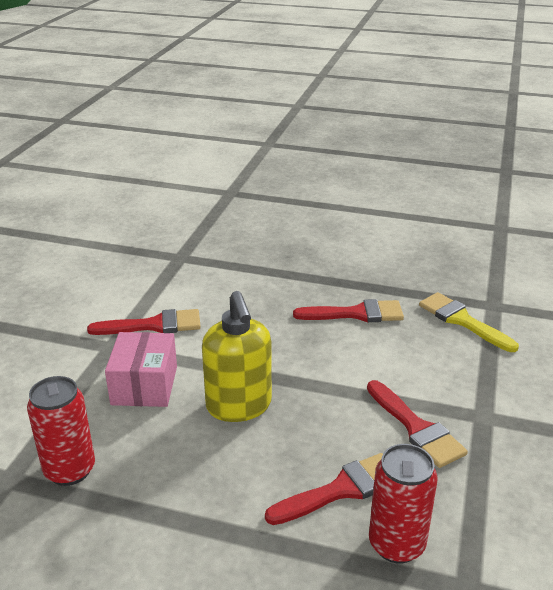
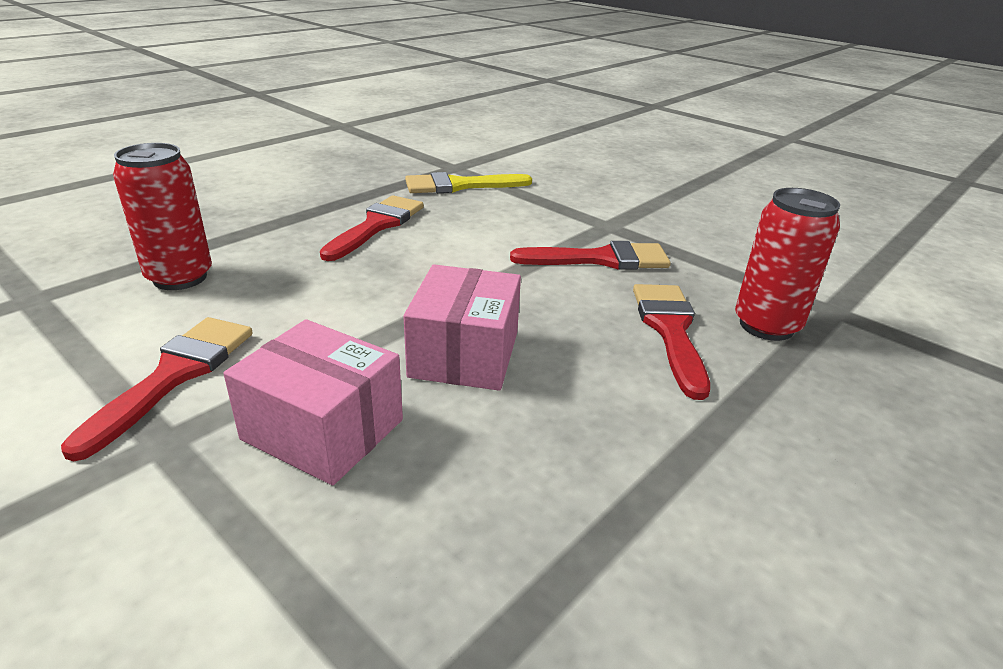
camera: 65 degrees left, 0 degrees up
(70, 470) = (469, 593): red can -> red can (180, 278)
(239, 406) = (464, 354): yellow soap dispenser -> pink box

